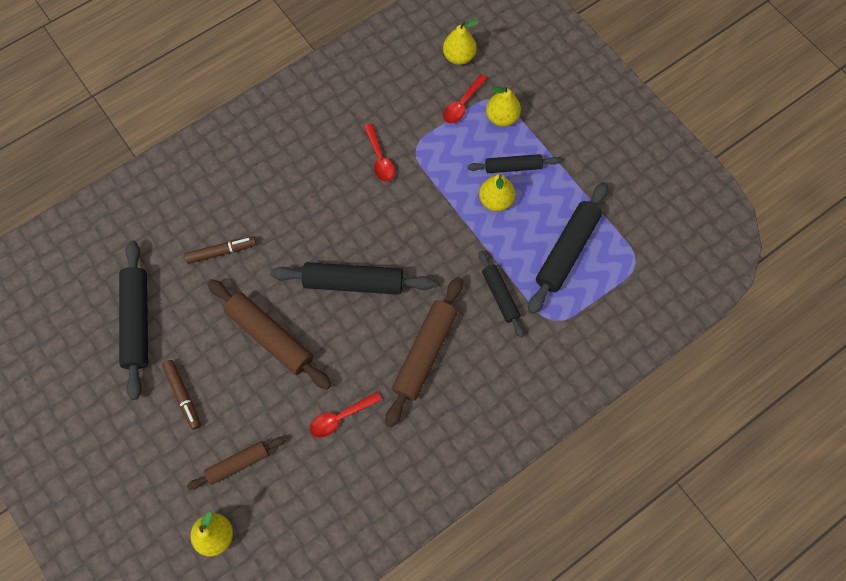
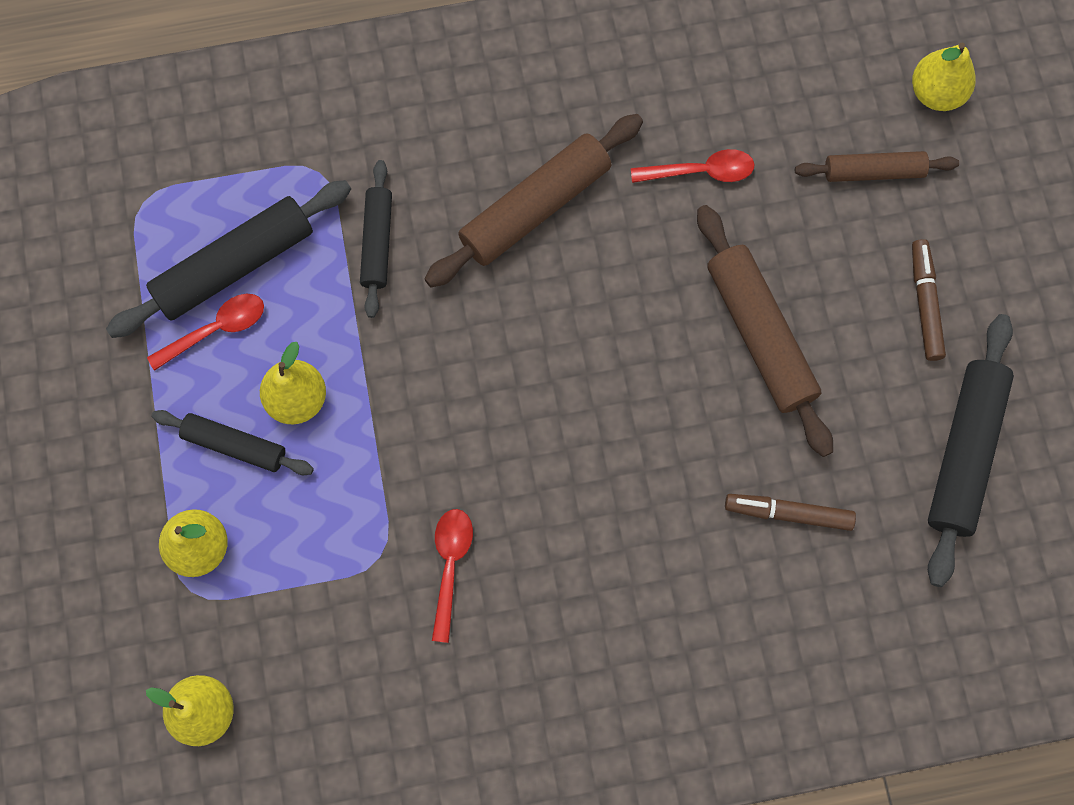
camera: 155 degrees left, 5 degrees up
(353, 282) = (593, 364): black rolling pin -> none
(462, 104) = (253, 607): red spoon -> red spoon (216, 329)

